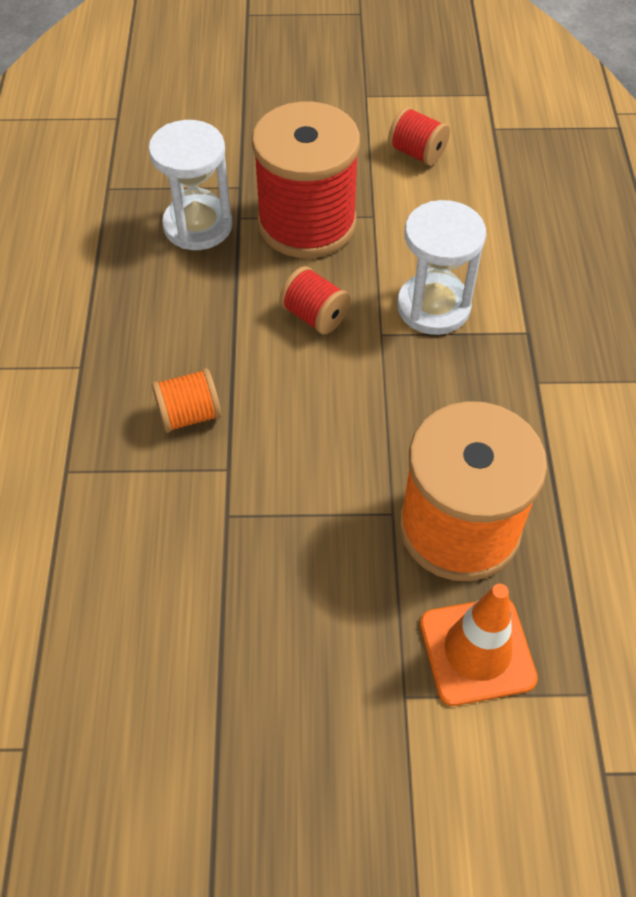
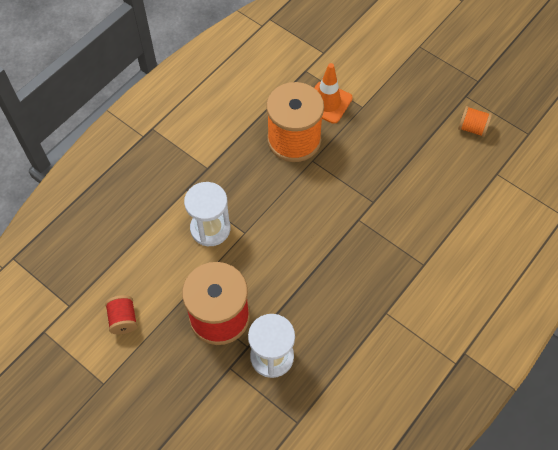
camera: 140 degrees left, 5 degrees up
(189, 415) = (356, 253): orange spool -> orange spool (472, 128)
(314, 316) = (264, 262): red spool -> none

